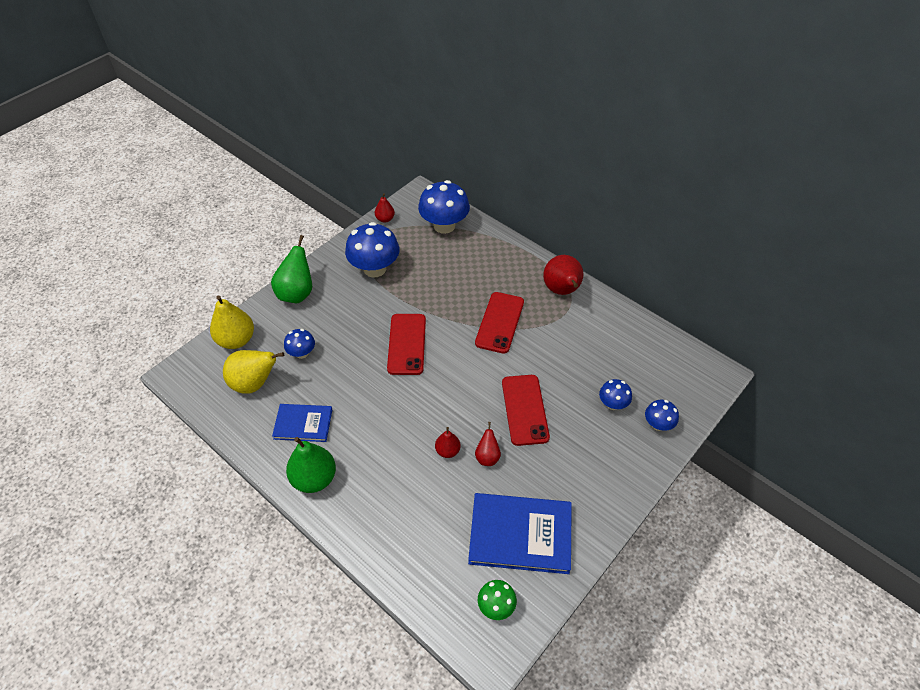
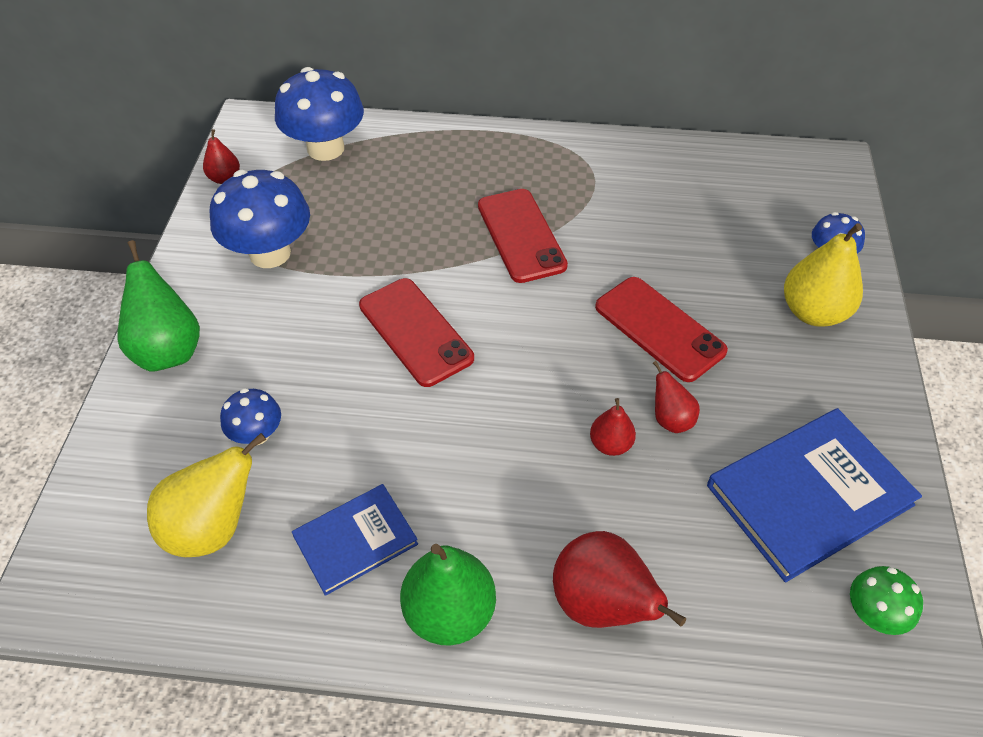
camera: 35 degrees left, 0 degrees up
(236, 340) = (118, 477): yellow pear -> yellow pear (813, 312)
(562, 290) = (564, 156): red pear -> red pear (601, 604)
(612, 404) = (757, 261): blue mushroom -> none

